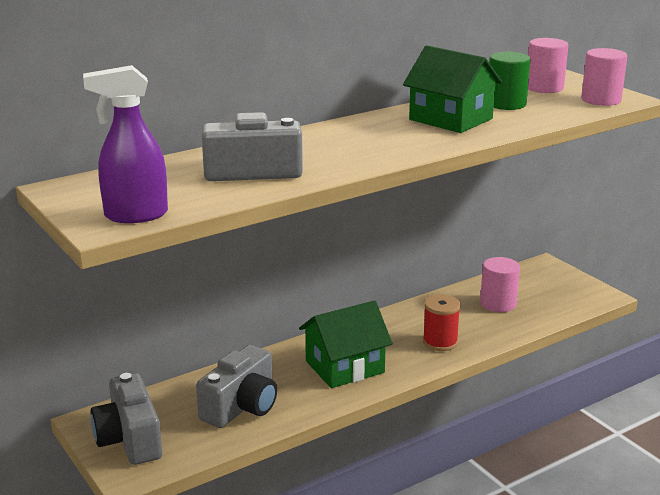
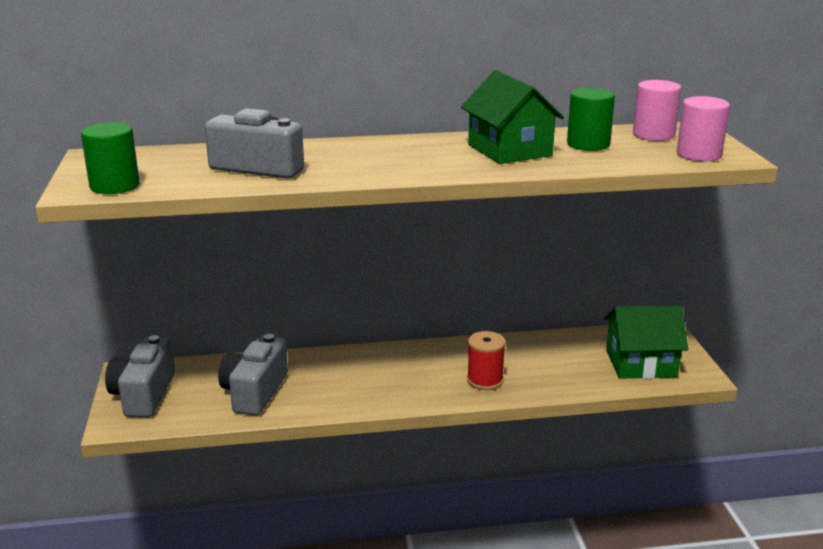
camera: 25 degrees right, 0 degrees up
(135, 215) = (114, 186): purple spray bottle -> green cylinder
(241, 406) = (255, 392): grey camera -> grey camera turned 135 degrees clockwise
(344, 367) = (375, 380): green house -> green house (641, 363)
(498, 304) = (578, 358): pink cylinder -> none

